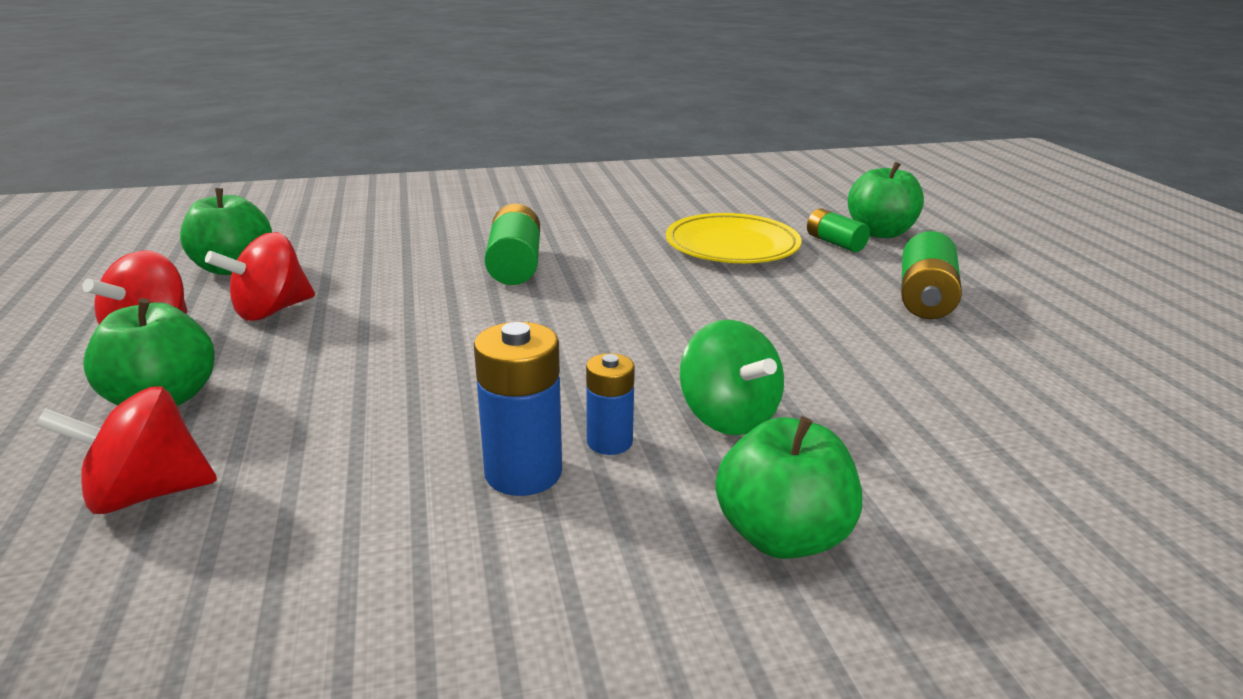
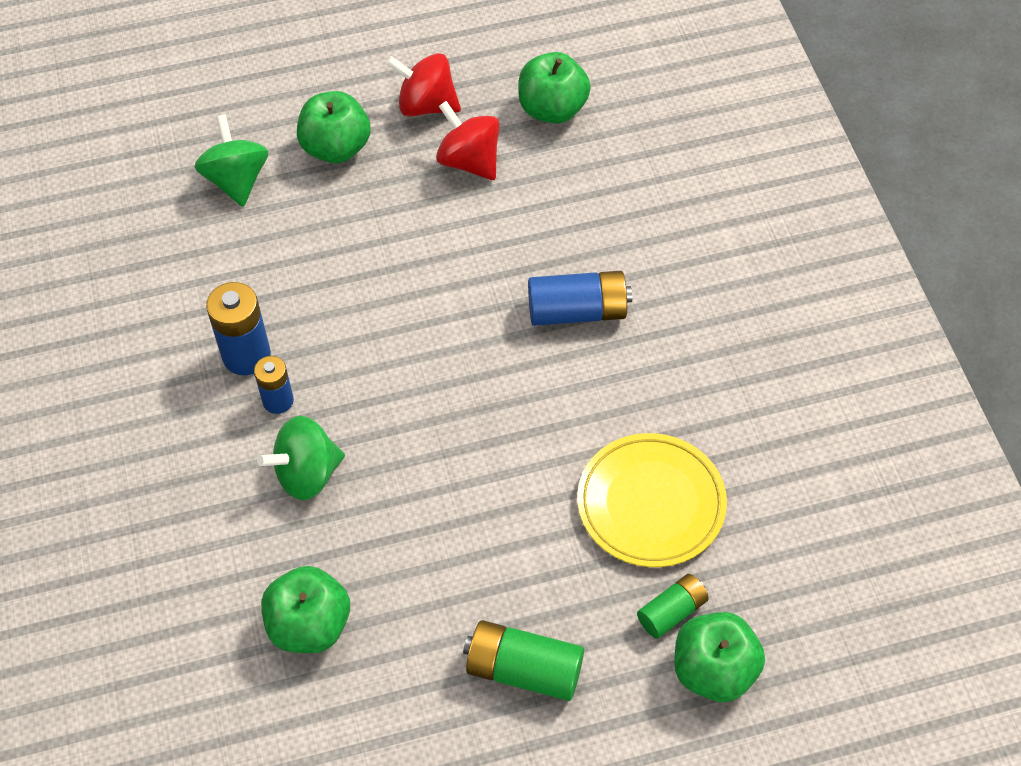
camera: 90 degrees right, 30 degrees up
(146, 494) = (236, 180): red spinning top -> green spinning top
(515, 265) = (578, 311): green battery -> blue battery
(782, 536) = (176, 493): green apple -> green apple (309, 625)

